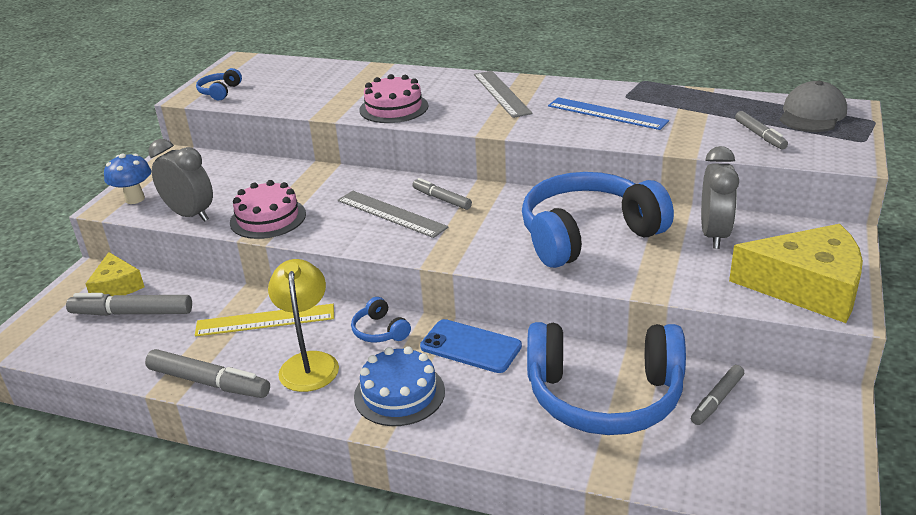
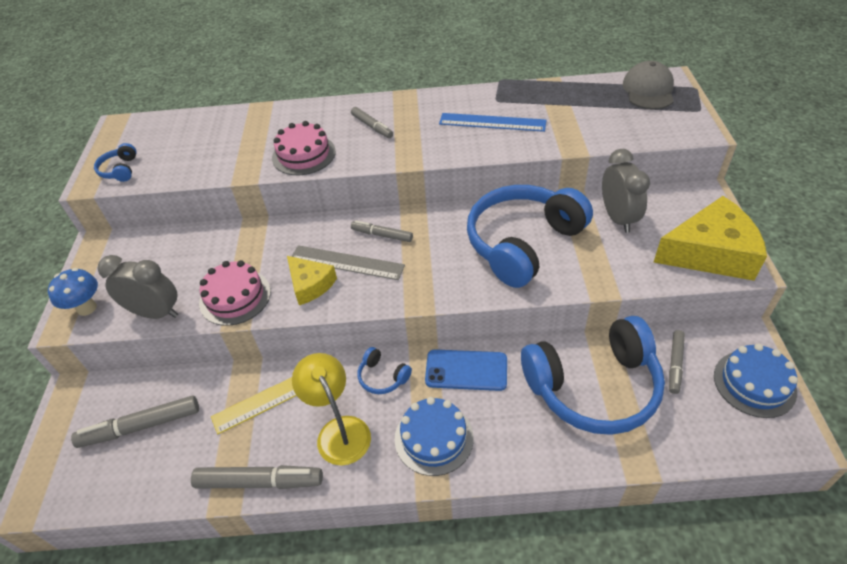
camera: 20 degrees left, 15 degrees up
(117, 286) = (108, 400): yellow cheese -> yellow cheese (310, 285)
(501, 93) = (391, 118): grey ruler -> none
(760, 135) = (623, 121): grey marker -> grey marker (372, 126)
(807, 442) = (754, 383): none -> blue cake

